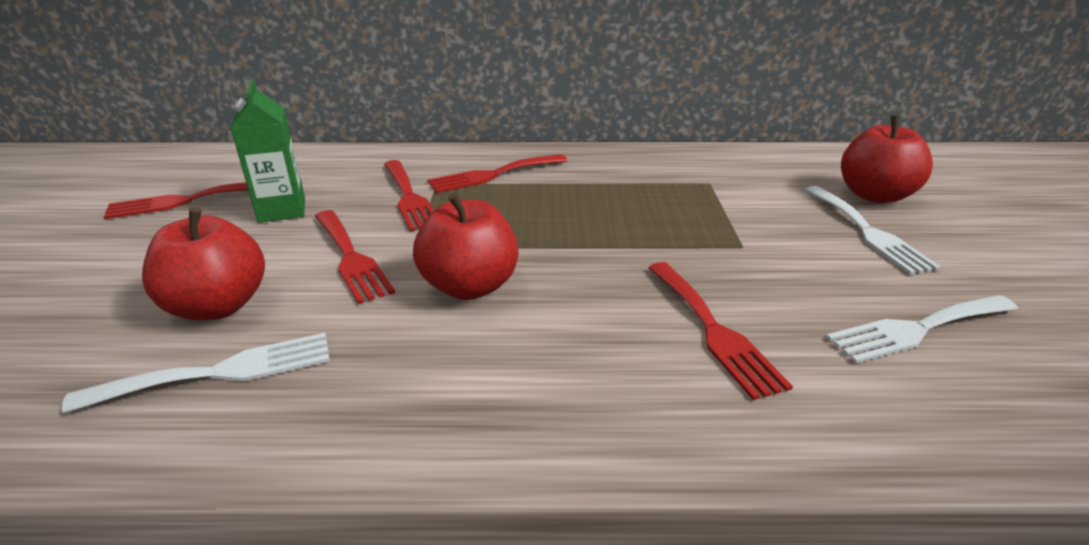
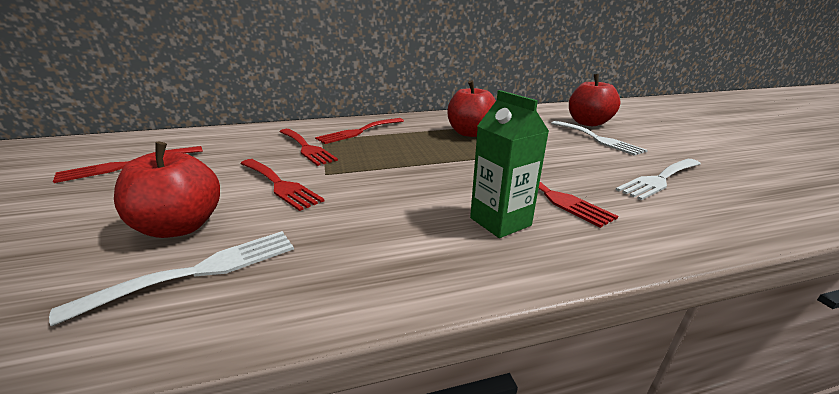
camera: 15 degrees left, 5 degrees down
(282, 210) = (211, 163): green carton -> green carton (500, 222)
(469, 286) = (377, 191): red apple -> red apple (470, 133)

